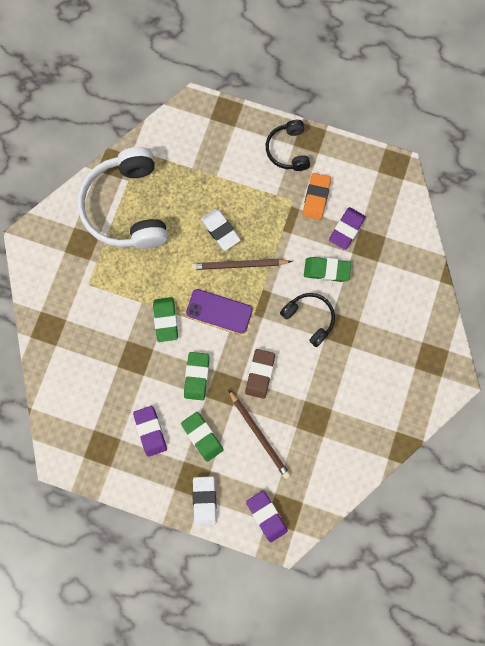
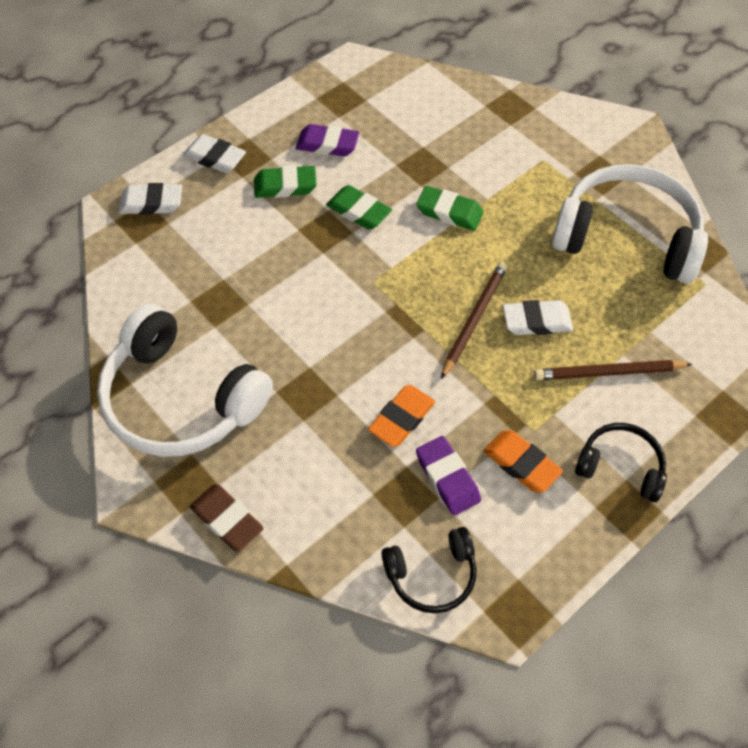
camera: 120 degrees right, 20 degrees down
(219, 311) = (425, 269): purple phone -> none
(259, 435) = (244, 239): brown pencil -> brown pencil (608, 373)
(260, 374) = (315, 273): brown eraser -> brown eraser (227, 520)
(266, 516) = (151, 203): purple eraser -> white eraser
(309, 318) = (348, 362): black headphones -> black headphones (432, 575)
(326, 270) = (402, 418): green eraser -> orange eraser
(388, 396) = (180, 399): none -> white headphones

